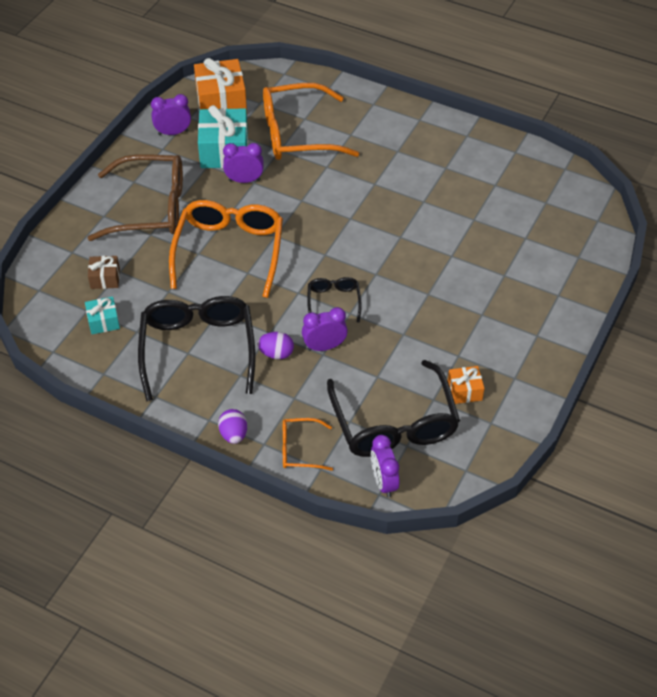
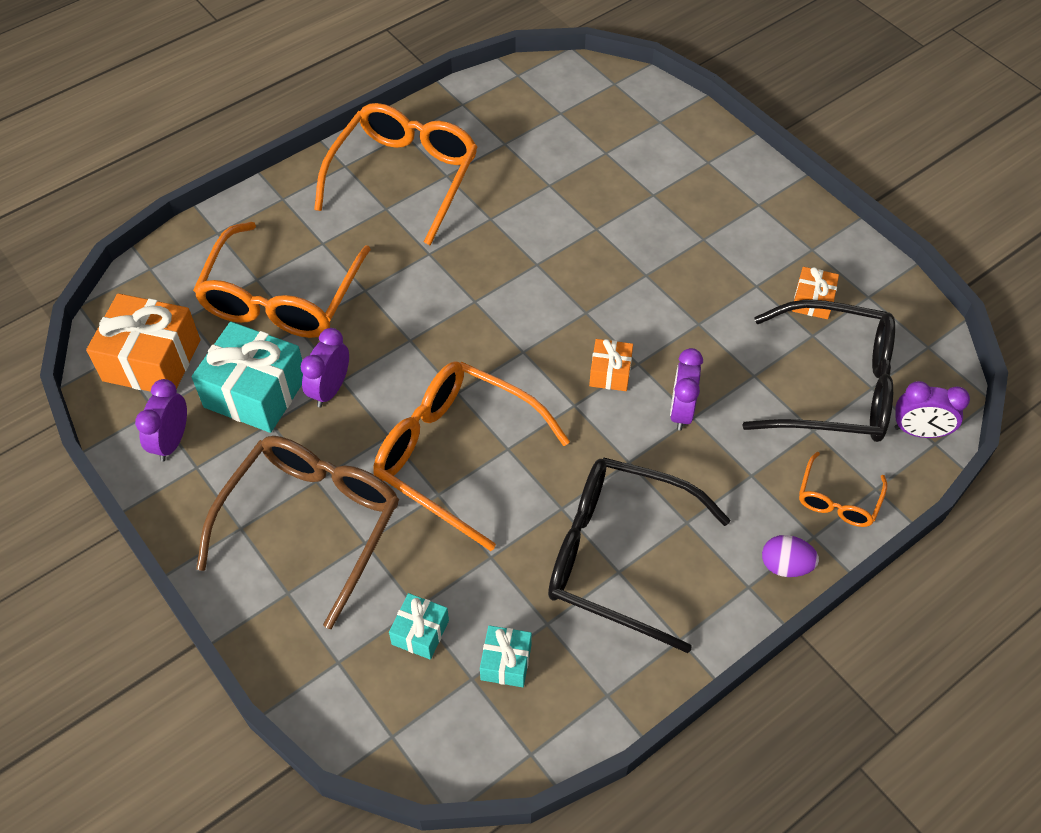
camera: 65 degrees left, 5 degrees up
(105, 278) = (420, 632): brown gift -> turquoise gift
(276, 353) = (668, 467): purple egg -> none
(333, 301) = (610, 373): black glasses -> orange gift
(429, 149) = (404, 177): none -> orange glasses

